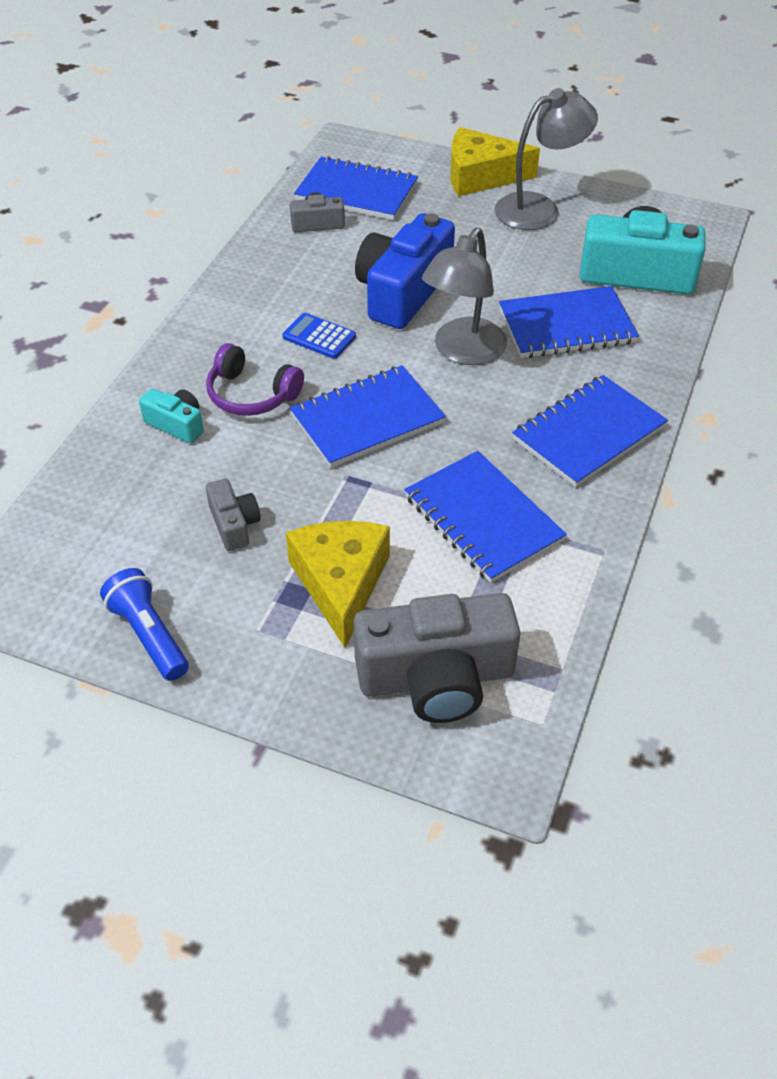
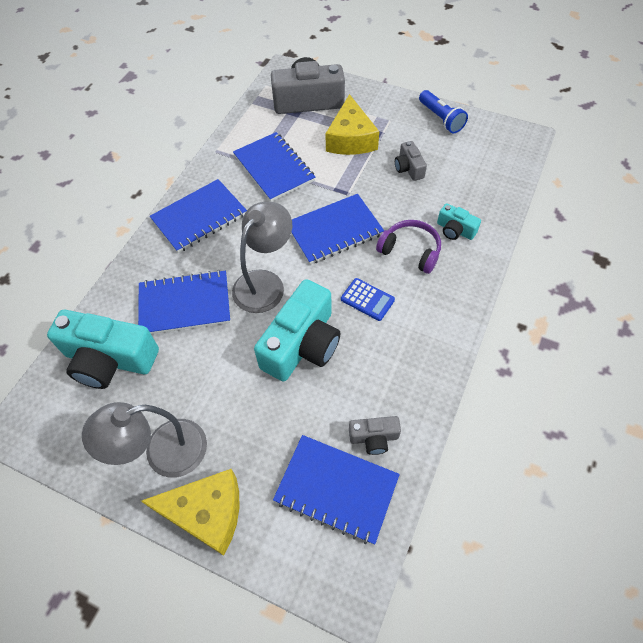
camera: 175 degrees left, 10 degrees up
(403, 292) = (302, 344): blue camera -> turquoise camera

